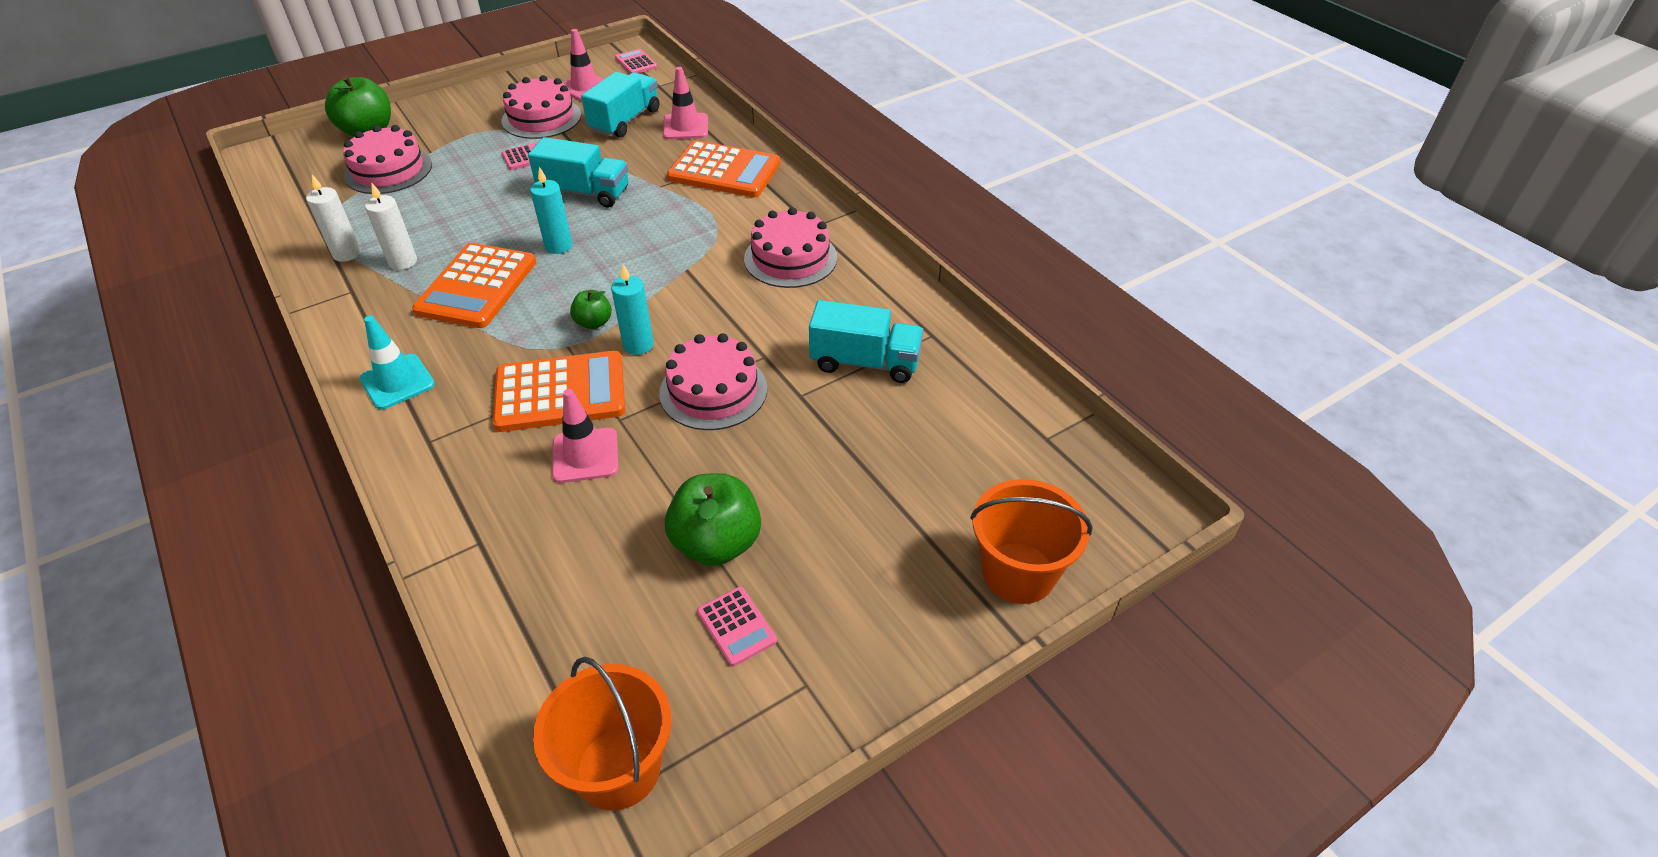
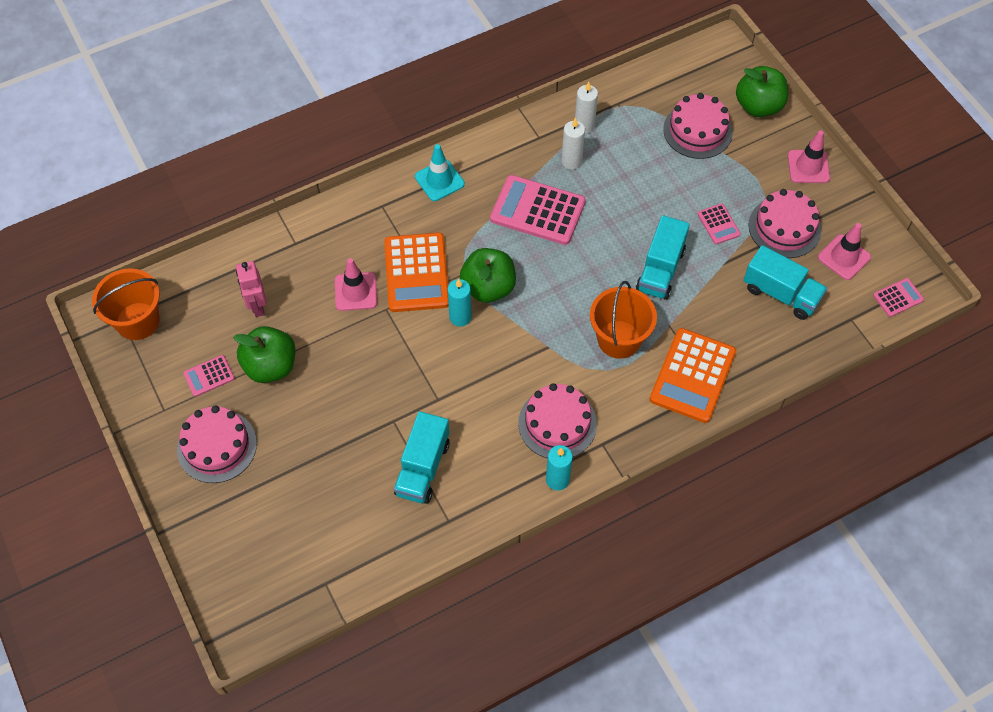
camera: 95 degrees right, 15 degrees up
(477, 286) = (537, 211): orange calculator -> pink calculator
(559, 246) = (585, 258): turquoise candle -> turquoise candle (557, 480)
(594, 323) = (488, 287): green apple -> green apple, size x1.88
(600, 578) = (257, 306): none -> pink robot
(685, 127) = (770, 344): pink traffic cone -> pink traffic cone (808, 167)
(713, 391) = (405, 365): pink cake -> pink cake (217, 446)
(1018, 573) = (213, 538): orange bucket -> orange bucket (619, 339)

